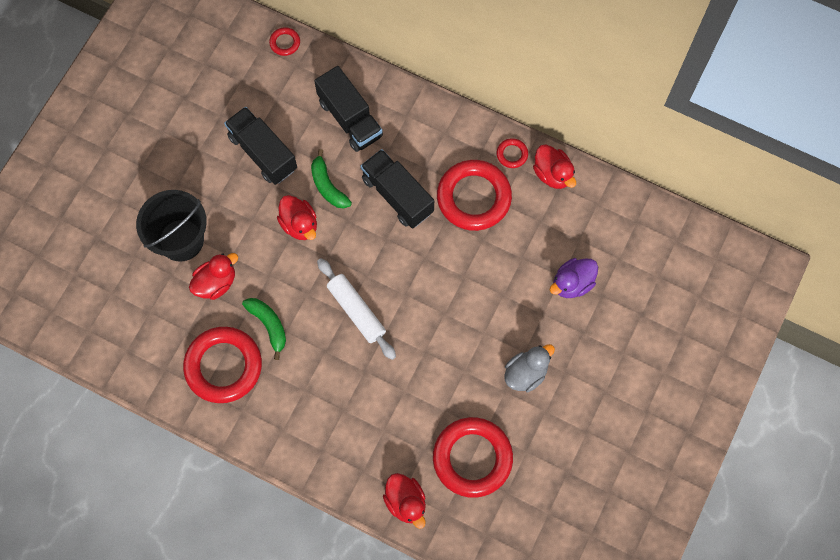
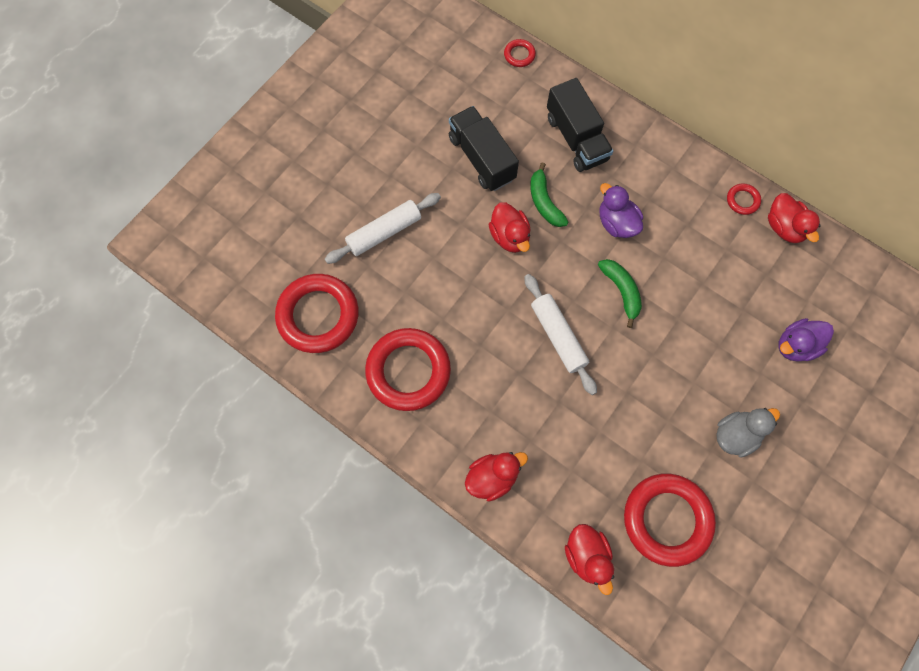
camera: 10 degrees right, 0 degrees up
(181, 240) = (384, 232): black bucket -> white rolling pin
(216, 283) = (413, 282): red duck -> red duck (492, 477)
(269, 325) = (462, 336): green banana -> green banana (621, 291)
(397, 195) = (616, 223): black truck -> purple duck
(473, 197) = (697, 238): red ring -> red ring (318, 315)

